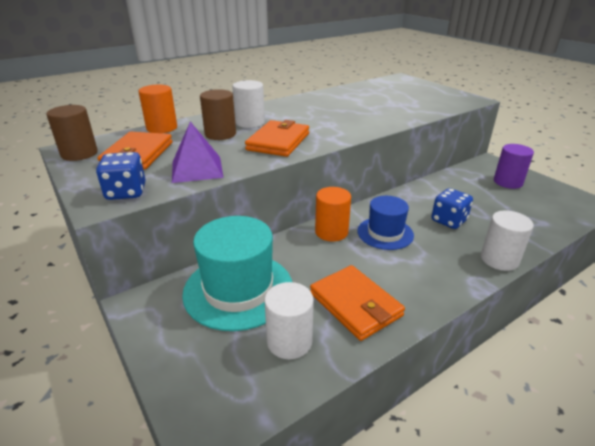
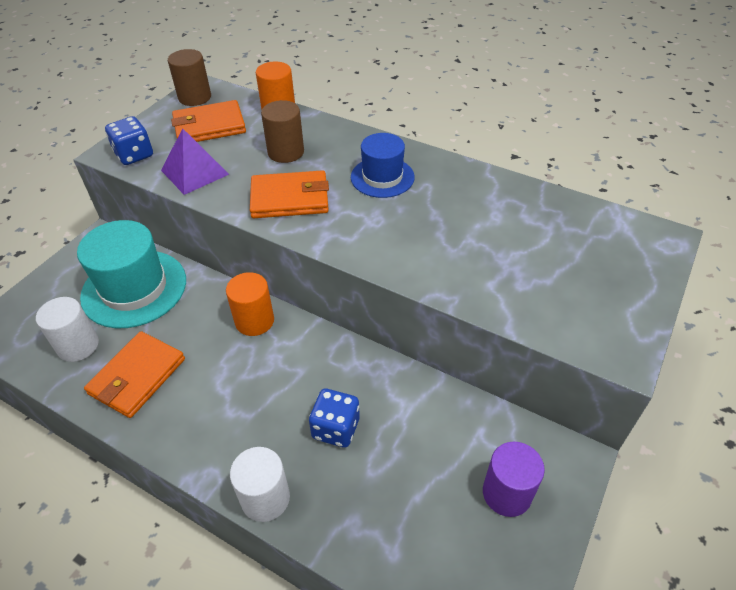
camera: 65 degrees right, 15 degrees up
(250, 122) = (333, 158): white cylinder -> none
(385, 233) = (274, 369): blue hat -> blue hat (382, 177)

